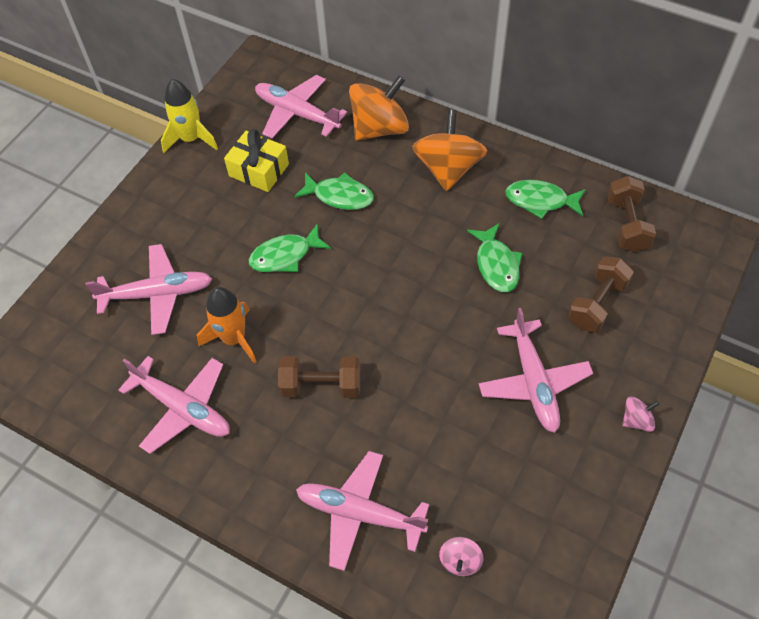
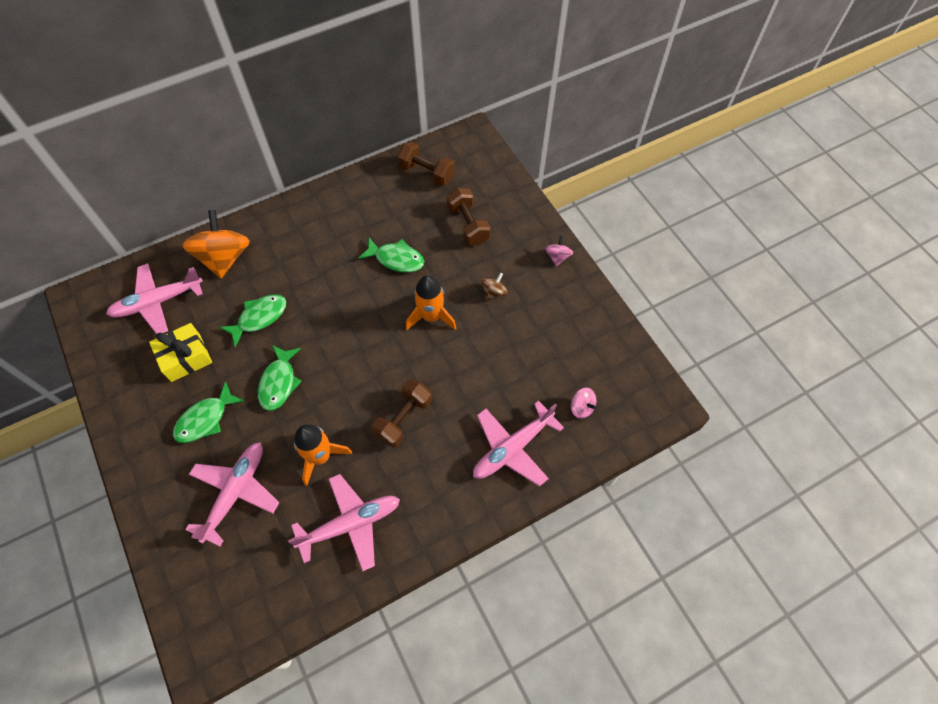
camera: 60 degrees left, 5 degrees up
(191, 139) = (108, 390): yellow rocket -> none
(448, 169) = (298, 239): orange spinning top -> none
(455, 338) = (431, 316): none -> orange rocket
(533, 381) = (494, 292): pink plane -> brown spinning top
(540, 201) = (370, 204): green fish -> green fish (205, 419)

